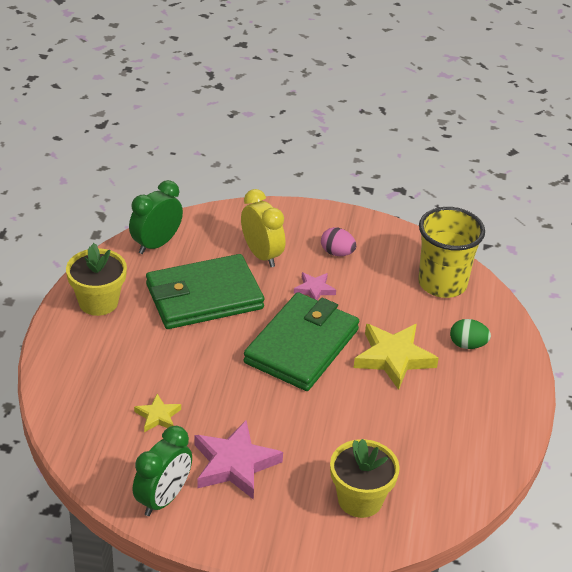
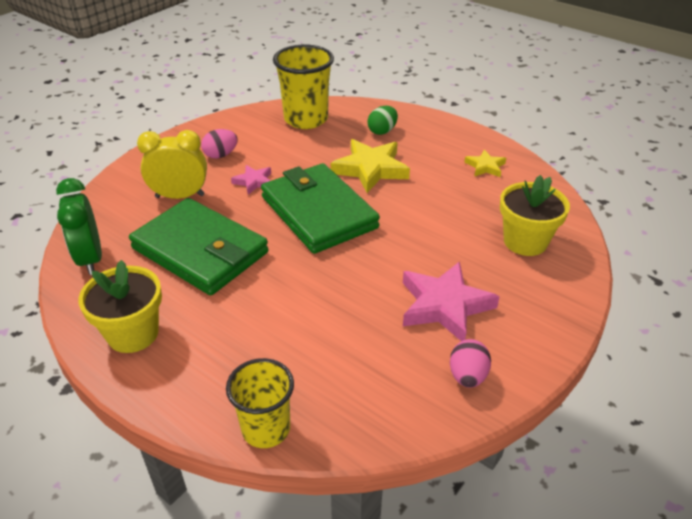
camera: 60 degrees left, 0 degrees up
(55, 404) = (266, 429): none -> yellow cup
(158, 416) = (345, 341): yellow star -> yellow star (485, 167)
(163, 499) = (467, 376): green clock -> pink egg
(204, 297) = (200, 251): green wallet -> green wallet turned 60 degrees counterclockwise

